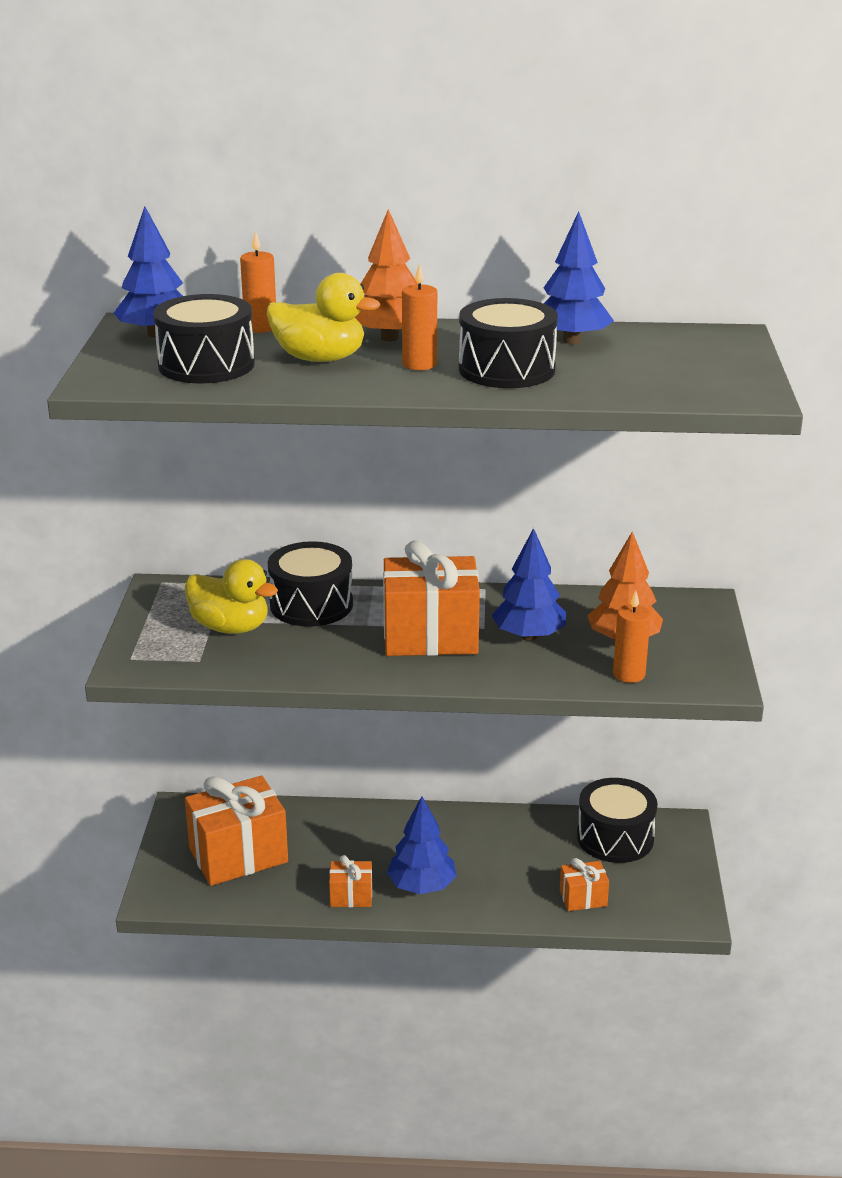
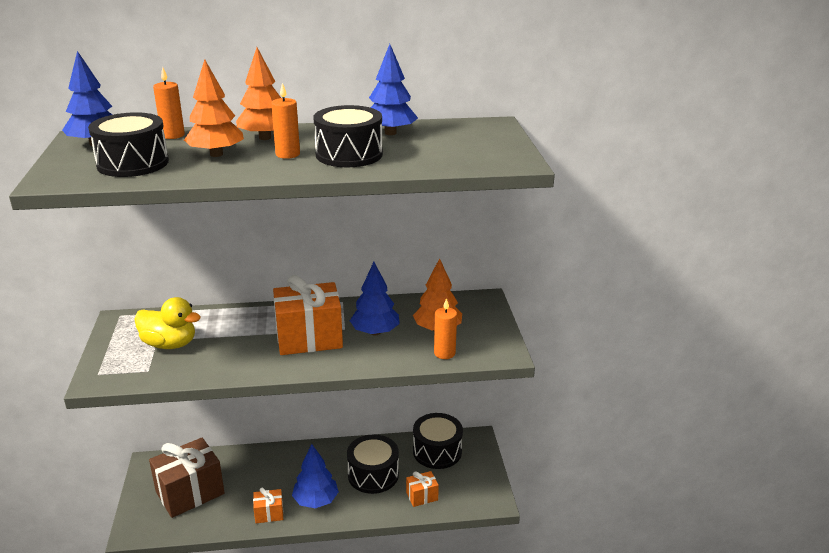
camera: 10 degrees left, 0 degrees up
(238, 855) = (190, 493): orange gift -> brown gift
(311, 605) = (226, 323): black drum -> black drum (373, 474)
(320, 358) = (216, 154): yellow duck -> orange tree

